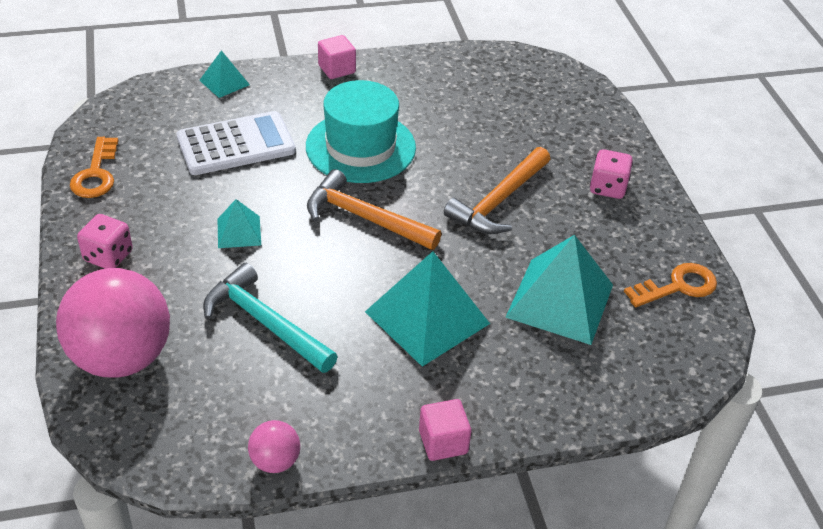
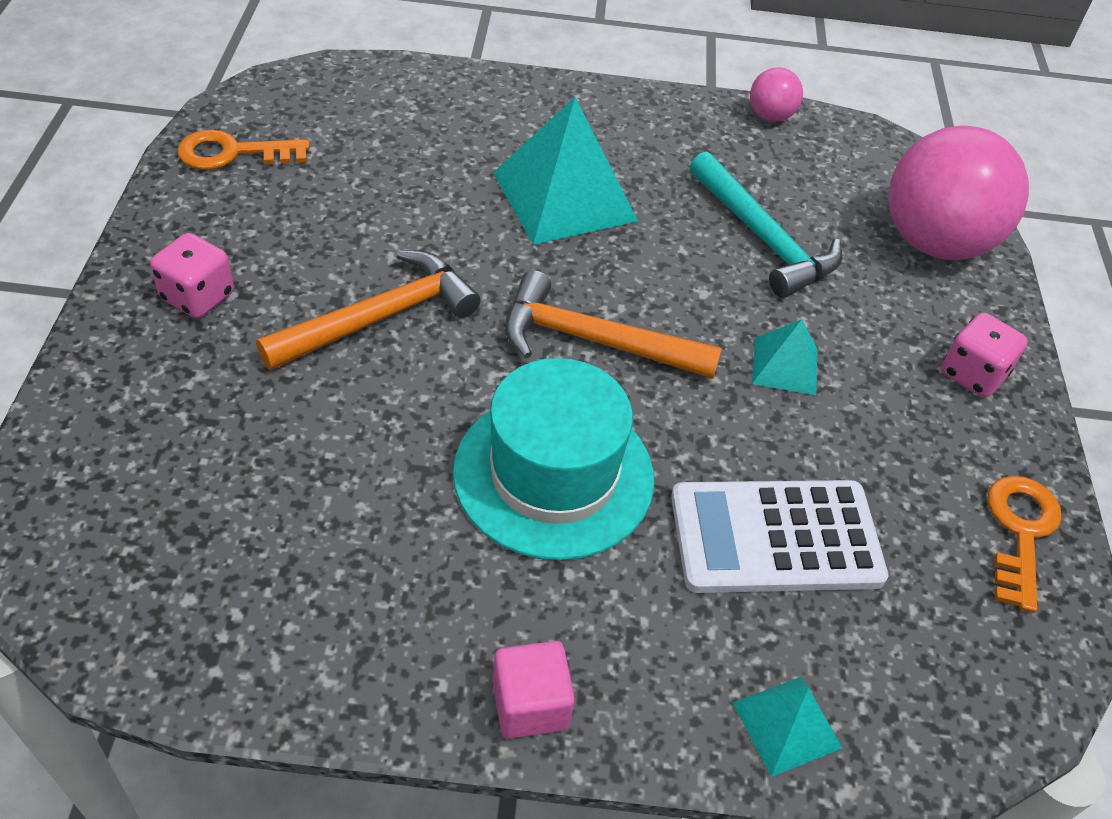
camera: 165 degrees left, 5 degrees up
(364, 218) = (594, 341): orange hammer -> orange hammer turned 150 degrees clockwise
(443, 442) = (601, 91): pink cube -> none
(560, 301) = (391, 174): turquoise pyramid -> none

